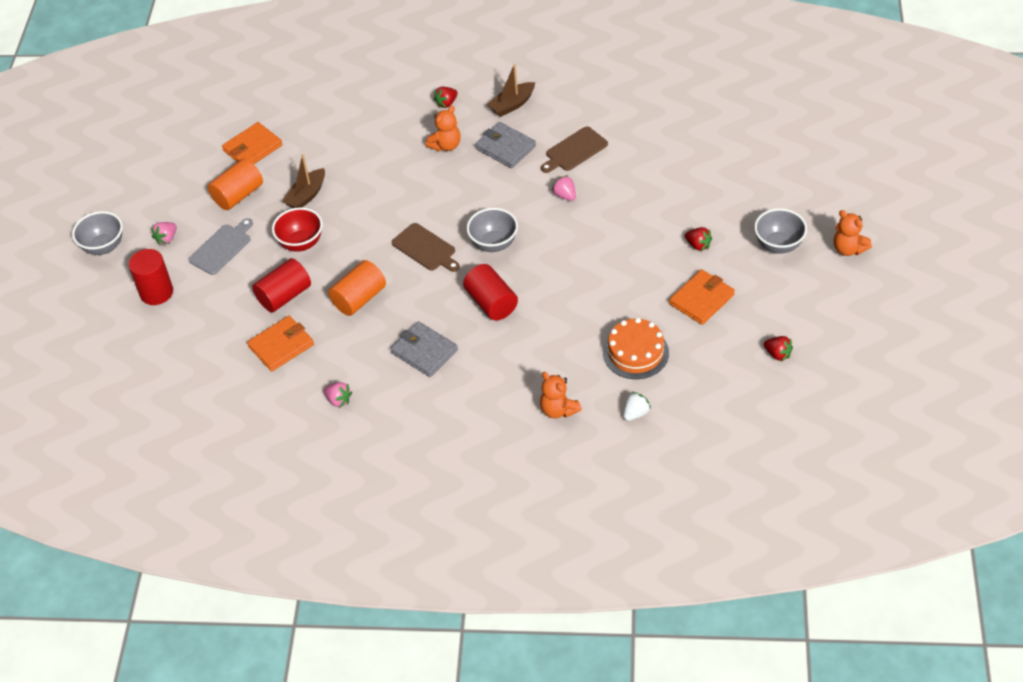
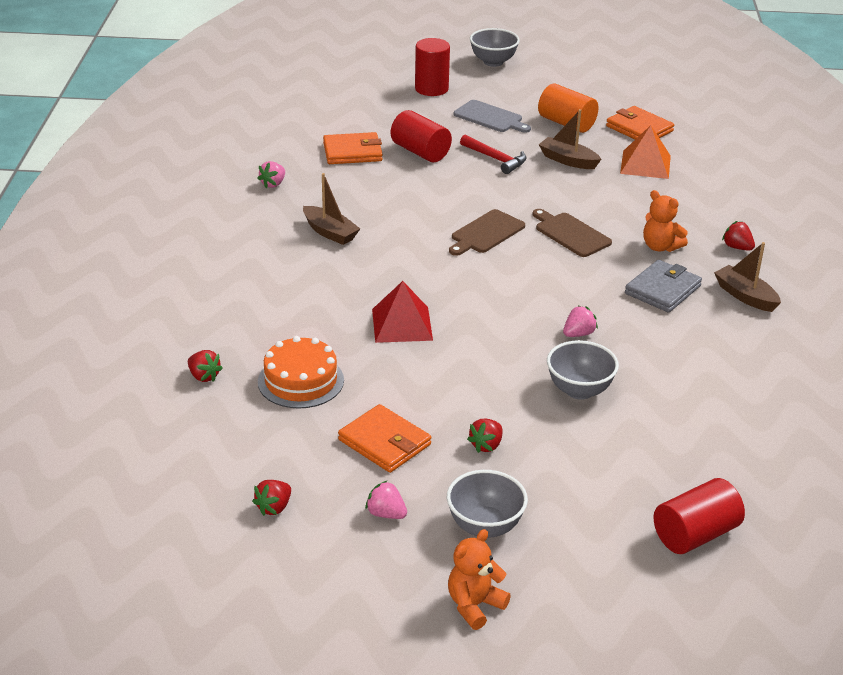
camera: 85 degrees right, 15 degrees down
(166, 239) = (503, 90): pink strawberry -> pink strawberry (386, 514)
(281, 346) = (352, 152): orange wallet -> orange wallet turned 60 degrees counterclockwise
(301, 243) = (496, 159): red bowl -> red hammer
(316, 147) = (645, 164): none -> orange pyramid
(359, 298) = (412, 193): orange cylinder -> none
(424, 351) = (330, 232): grey wallet -> brown boat
(491, 303) = (397, 276): red cylinder -> red cylinder (695, 534)
(493, 244) = (492, 279): grey bowl -> grey bowl (579, 390)
(558, 410) = (224, 319): orange teddy bear -> none
(559, 296) = (402, 324): none -> red pyramid
(574, 150) = (664, 344): brown cutting board -> brown cutting board (570, 234)
(635, 413) = (204, 376): white strawberry -> red strawberry

